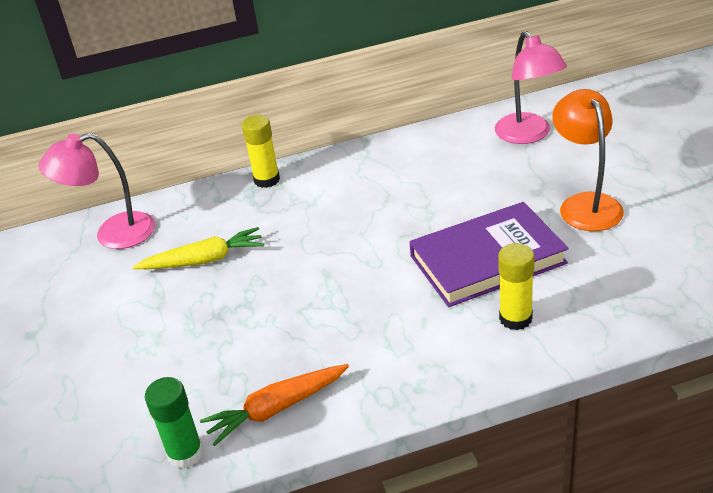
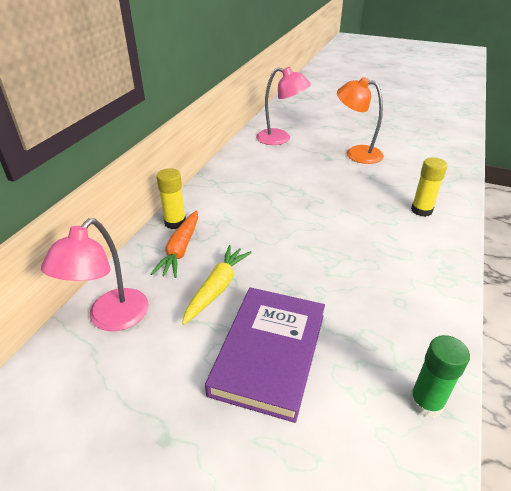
camera: 55 degrees left, 0 degrees up
(276, 409) = (417, 331): orange carrot -> orange carrot (180, 249)
(487, 259) = (364, 195): purple book -> purple book (269, 353)

